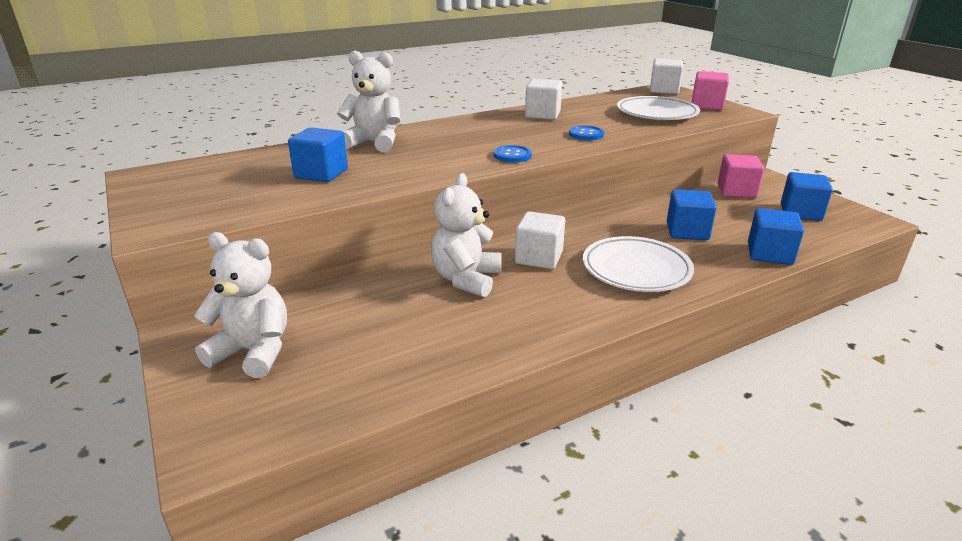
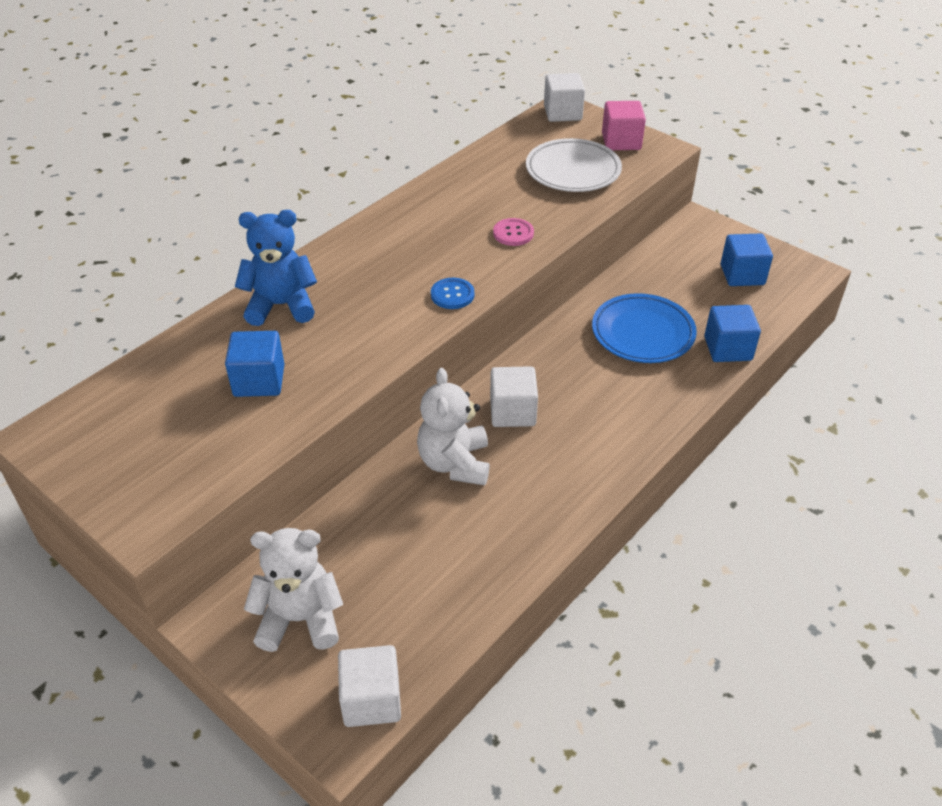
camera: 20 degrees left, 15 degrees up
(374, 143) = (281, 305): white teddy bear -> blue teddy bear
(542, 115) = (446, 200): white cube -> white cube (371, 700)
(586, 134) = (513, 233): blue button -> pink button
(636, 269) = (612, 404): white plate -> none
(687, 231) = (642, 333): blue cube -> blue plate
(736, 191) = (672, 253): pink cube -> none

